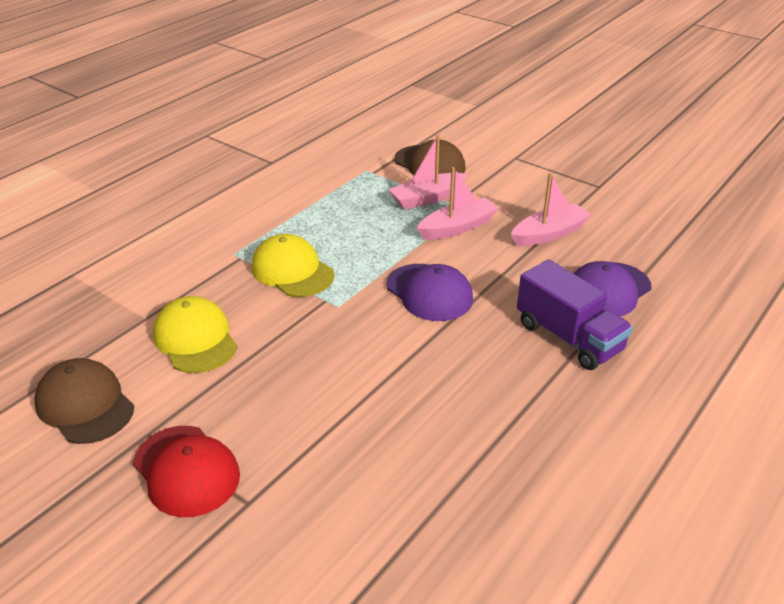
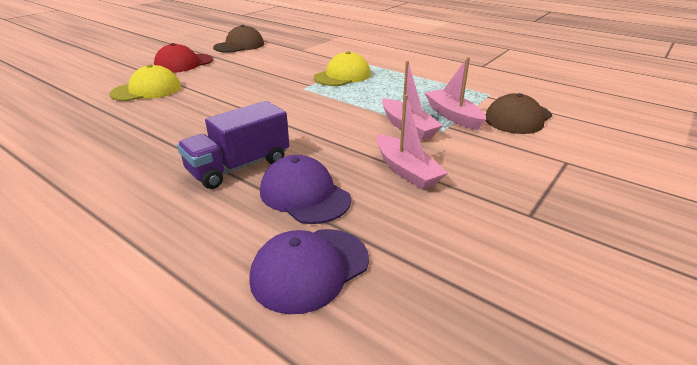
camera: 90 degrees right, 5 degrees down
(195, 339) = (280, 59): yellow cap -> yellow cap (146, 90)
(429, 292) = (313, 114): purple cap -> purple cap (310, 269)

